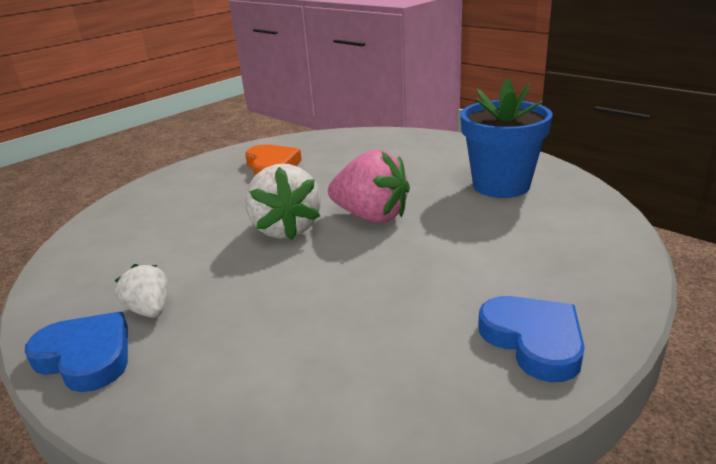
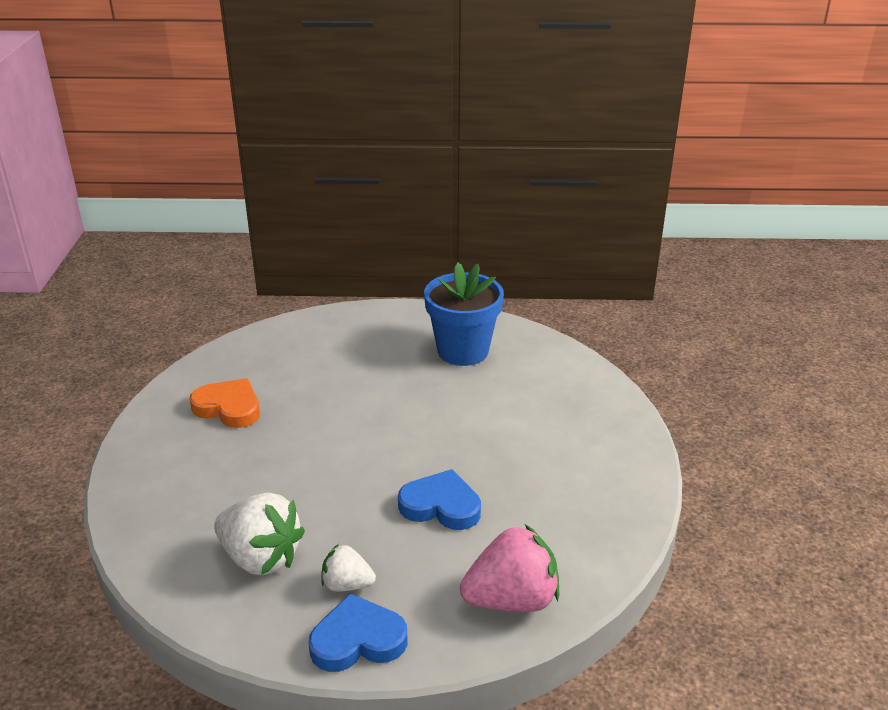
camera: 45 degrees left, 5 degrees up
(286, 229) = (348, 466): white strawberry -> white strawberry (261, 558)
(371, 216) = (401, 423): pink strawberry -> pink strawberry (512, 599)
(533, 341) = (614, 467): blue heart -> blue heart (441, 506)

